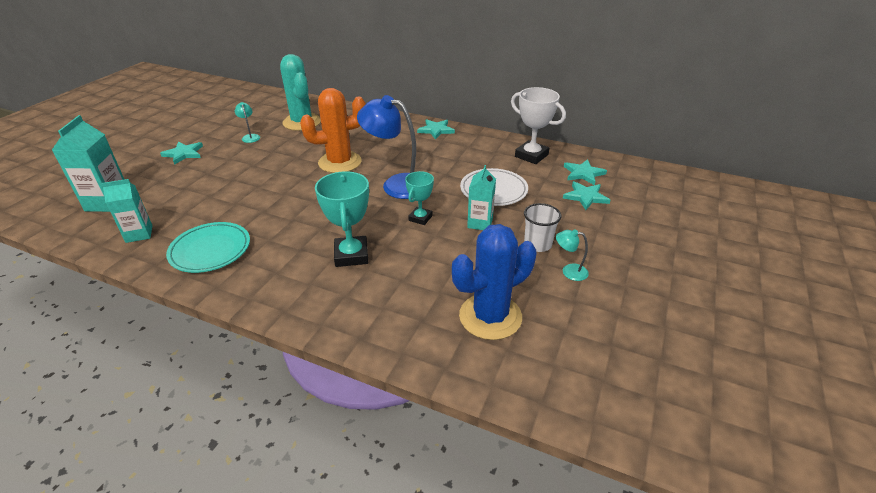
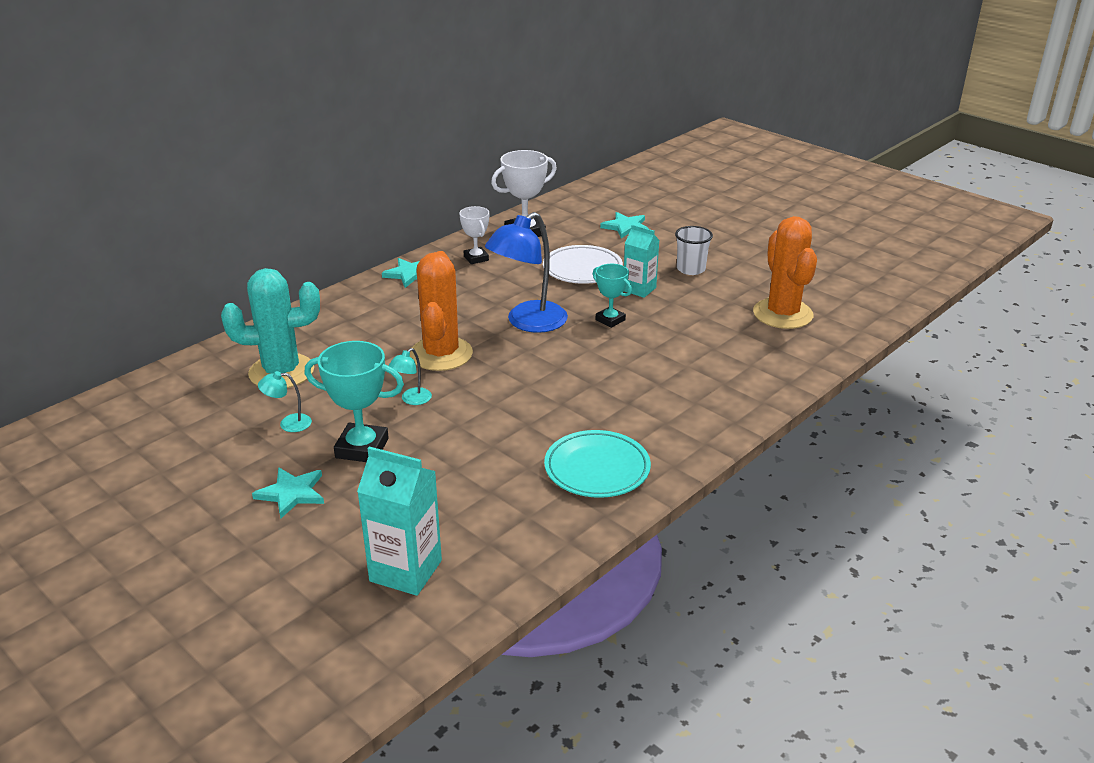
camera: 70 degrees left, 5 degrees down
(139, 234) = (522, 532): turquoise carton -> none
(351, 255) = (657, 371): turquoise trophy -> turquoise trophy (362, 448)
(475, 146) = (476, 258): none -> white trophy
(490, 316) = (782, 314): blue cactus -> orange cactus
(569, 271) = (737, 265): turquoise lamp -> turquoise lamp (412, 400)
(583, 173) = (582, 216): turquoise star -> none

